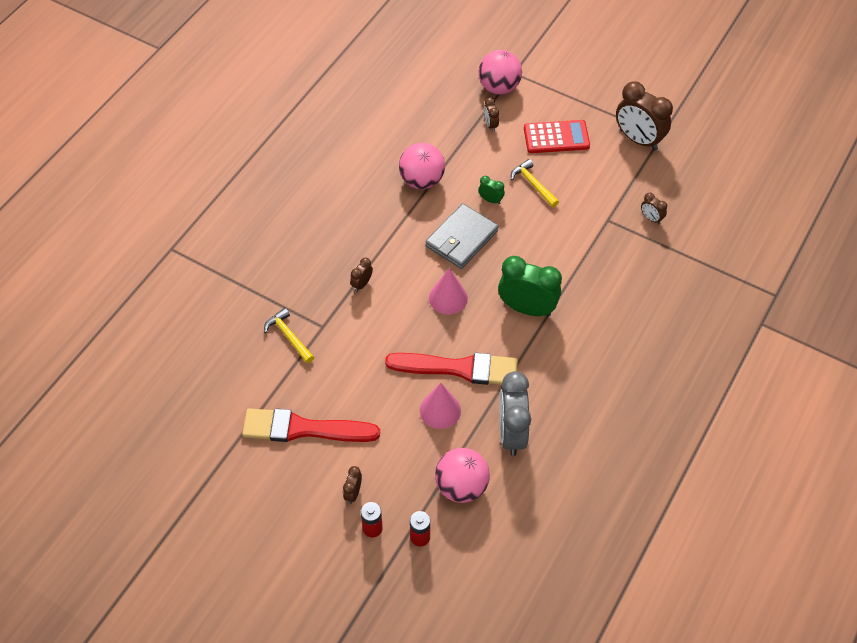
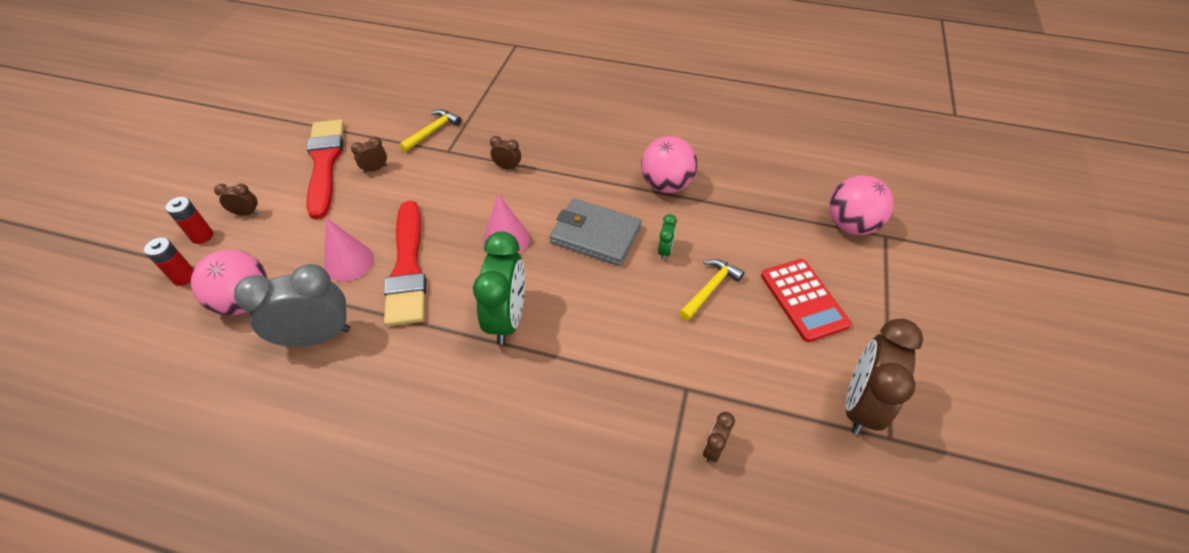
camera: 75 degrees right, 5 degrees down
(490, 125) = (784, 228): brown clock -> brown clock (375, 169)

